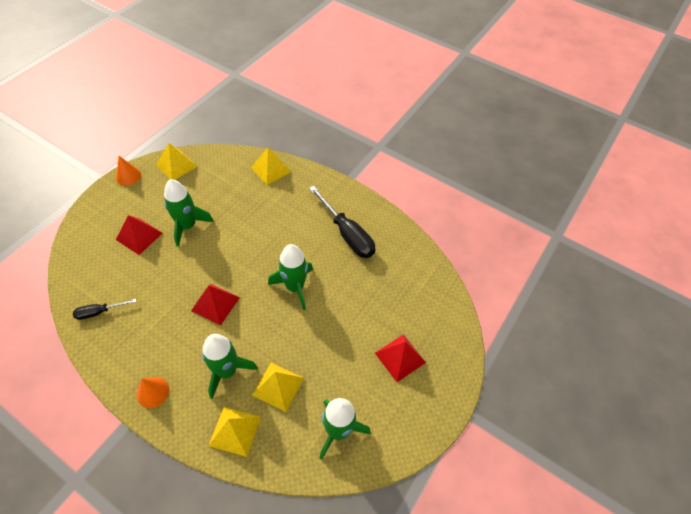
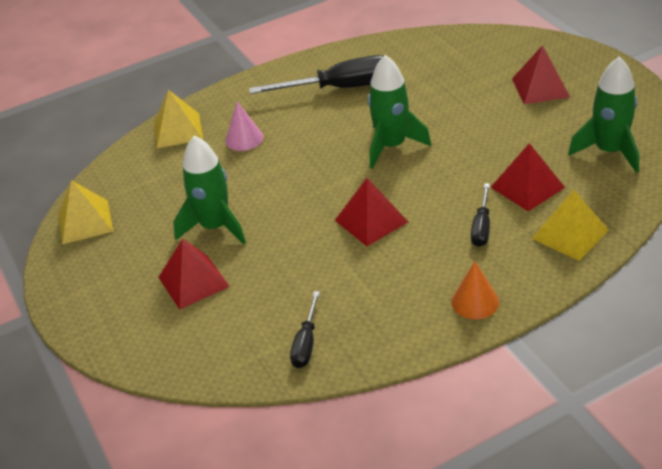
camera: 55 degrees left, 15 degrees down
(128, 176) = (58, 279): orange cone -> none
(227, 371) = (482, 227): green rocket -> black screwdriver
(274, 205) = (244, 139): none -> pink cone
(278, 386) = (527, 187): yellow pyramid -> red pyramid

